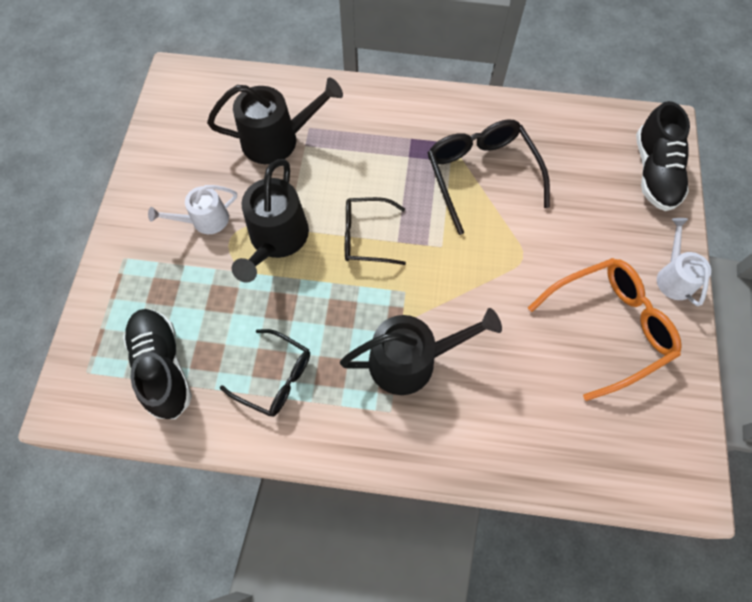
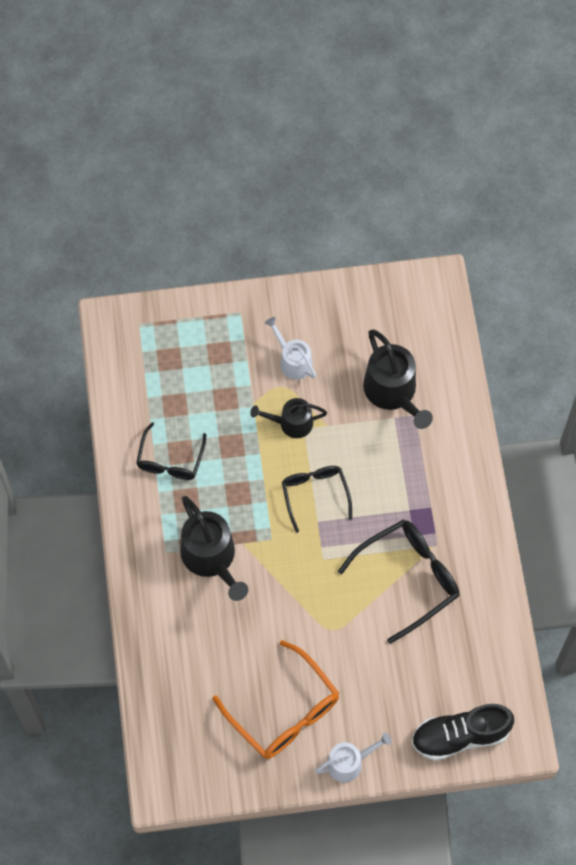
camera: 75 degrees right, 0 degrees up
(163, 367) = (157, 376): black shoe -> none
(276, 239) = (291, 423): black watering can -> black watering can, size x0.62

